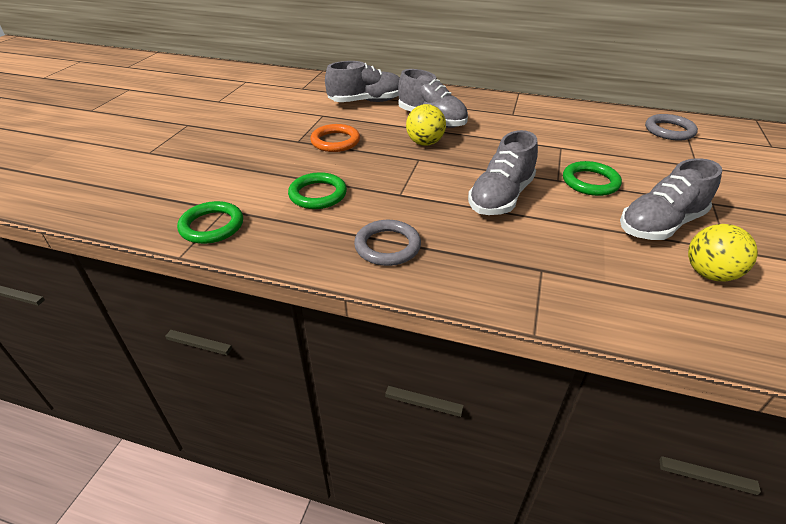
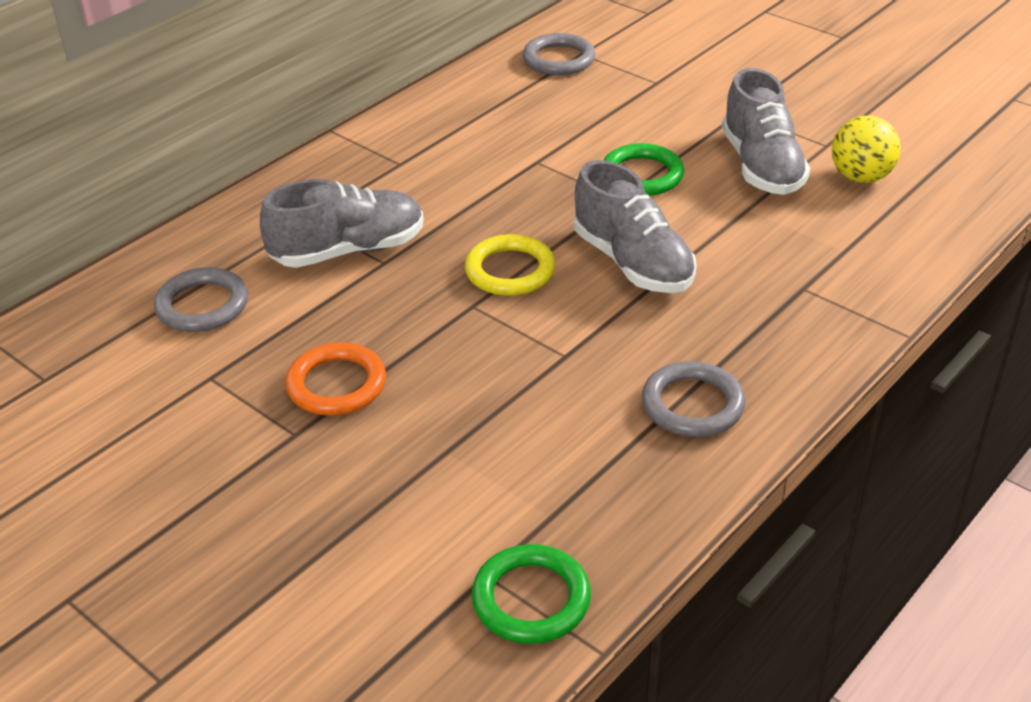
camera: 65 degrees left, 0 degrees up
(318, 194) = (509, 447): green ring -> none
(366, 101) = (202, 305): grey shoe -> grey ring
(425, 143) = (425, 283): yellow ball -> none
(456, 162) = (510, 271): none -> yellow ring

